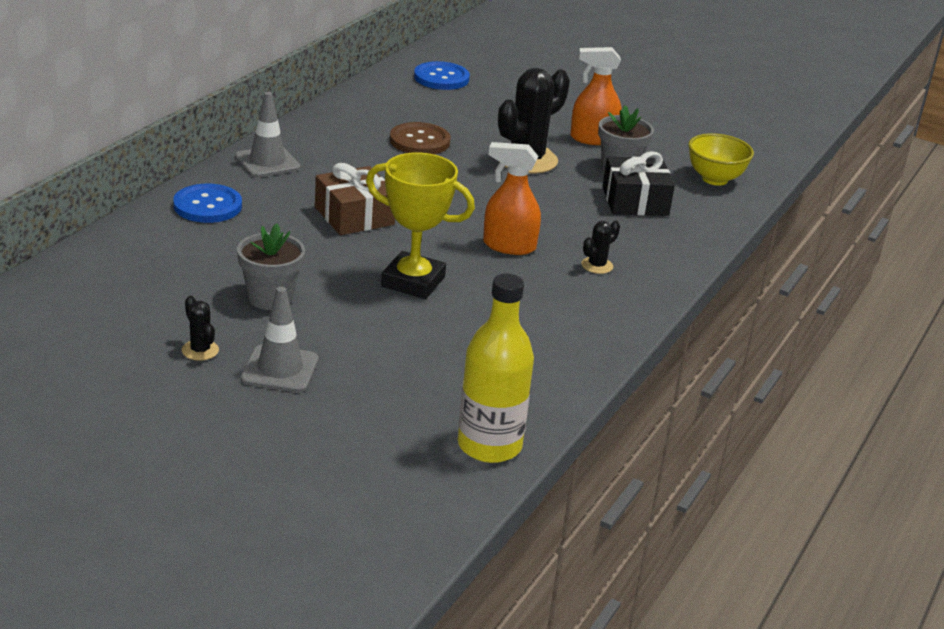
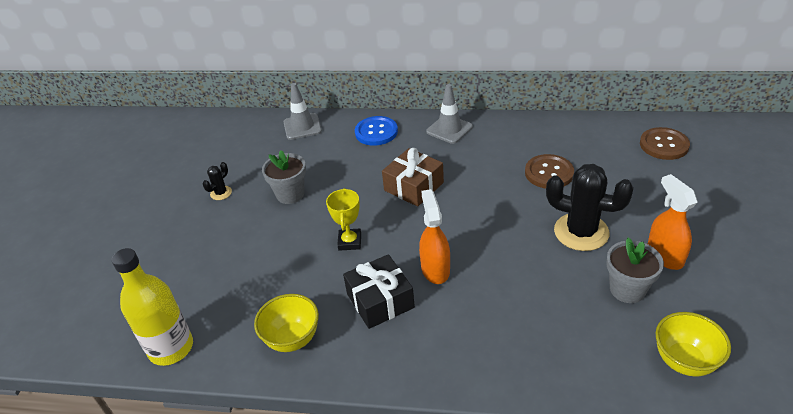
camera: 75 degrees right, 10 degrees up
(280, 369) = (216, 228): grey traffic cone -> grey traffic cone (302, 127)
(413, 282) = (350, 242): yellow trophy -> yellow trophy, size x0.63
(441, 78) = (664, 145): blue button -> brown button
(542, 357) = (292, 339): none -> yellow bowl
(597, 265) = (446, 327): black cactus -> none
(635, 201) = (578, 317): black gift -> black gift (380, 300)

